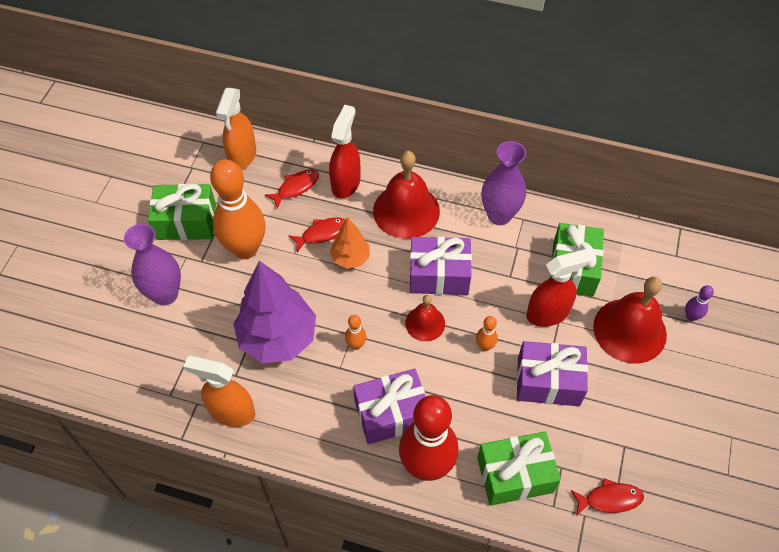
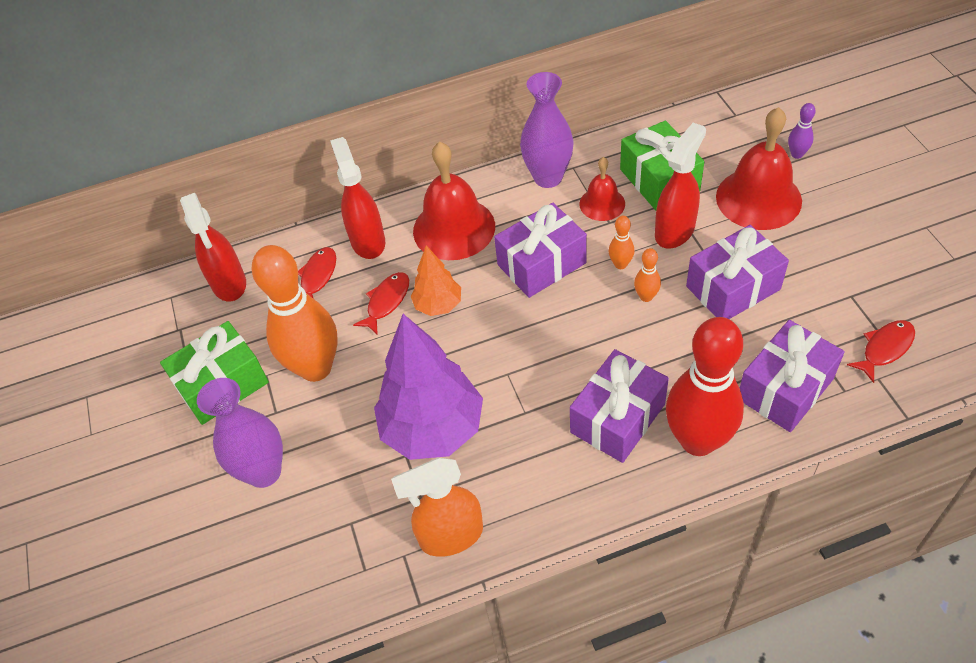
camera: 30 degrees left, 5 degrees down
(242, 156) = (229, 284): orange spray bottle -> red spray bottle
(356, 345) = (521, 380): orange bowling pin -> orange bowling pin (620, 264)
(425, 323) = (570, 314): red bell -> red bell (602, 204)
(515, 475) = (785, 389): green gift -> purple gift

